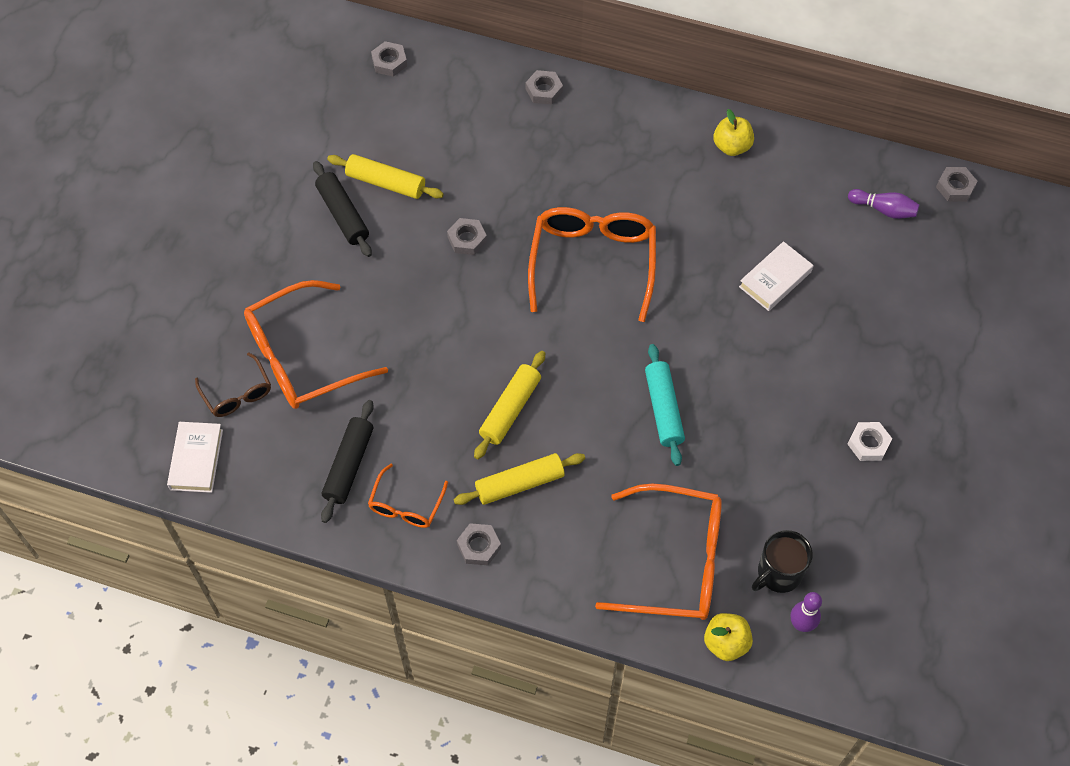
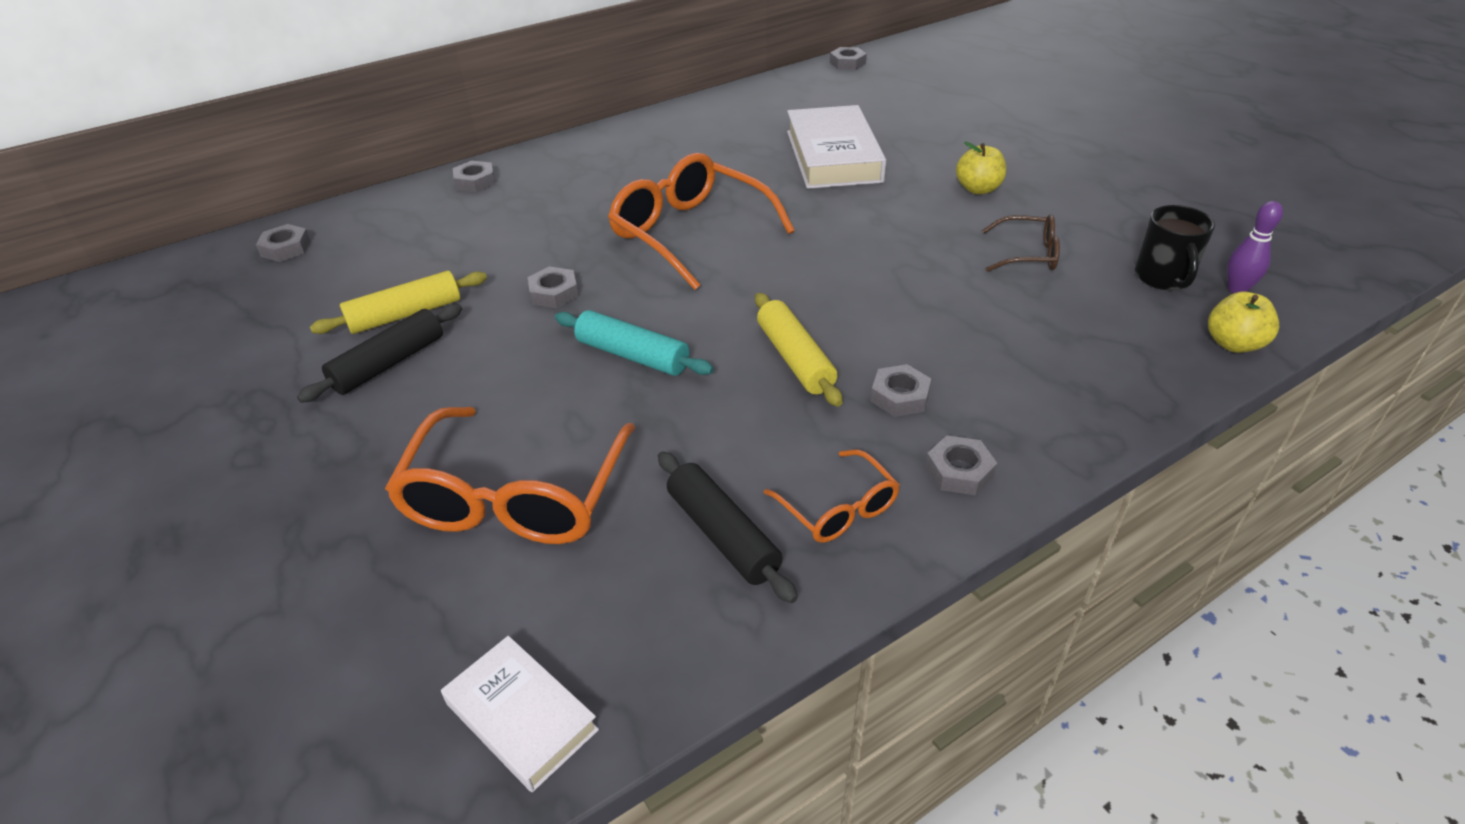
camera: 50 degrees left, 20 degrees down
(237, 393) = (480, 597): brown glasses -> brown glasses (1028, 254)
(342, 214) = (389, 363): black rolling pin -> black rolling pin turned 60 degrees counterclockwise
(519, 483) = (900, 396): yellow rolling pin -> grey nut
(663, 409) = (904, 263): turquoise rolling pin -> turquoise rolling pin (632, 355)
(676, 562) = (1101, 333): orange glasses -> none
(732, 146) = (678, 125): yellow apple -> yellow apple (978, 189)
(775, 279) = (833, 156): white book -> white book, size x1.75
(868, 443) = (1052, 180): white nut -> none
(883, 209) = (829, 92): purple bowling pin -> none

